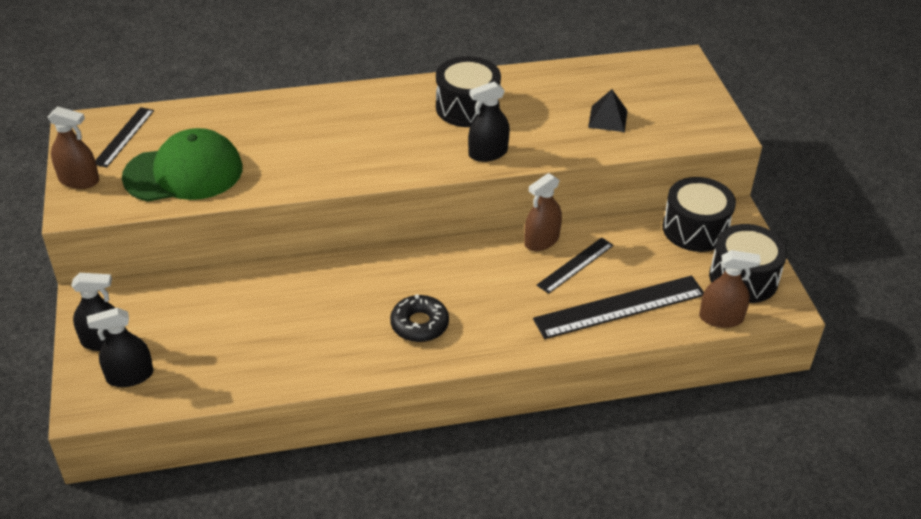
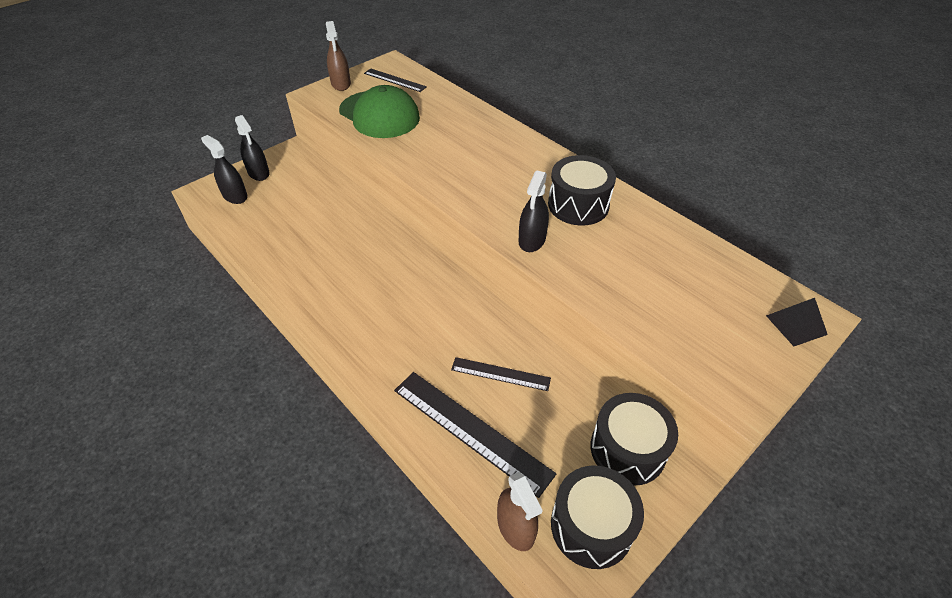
camera: 60 degrees right, 5 degrees up
(124, 137) = (394, 80): black ruler -> black ruler turned 45 degrees clockwise
(419, 324) = (362, 306): black donut -> none
(488, 153) = (532, 240): black spray bottle -> black spray bottle turned 105 degrees counterclockwise
(541, 241) = (512, 337): brown spray bottle -> none
(608, 118) = (659, 296): black pyramid -> black pyramid (796, 325)

